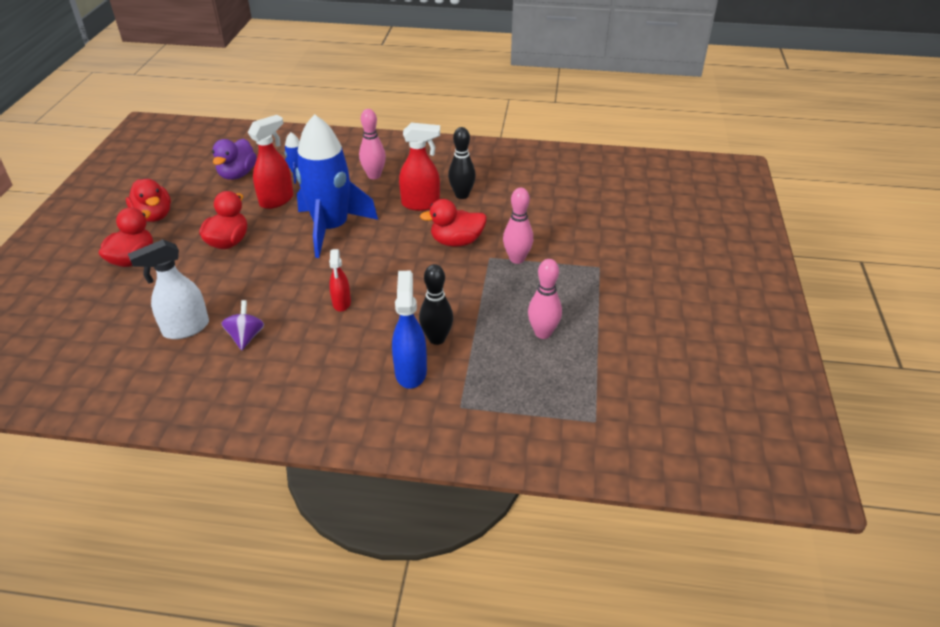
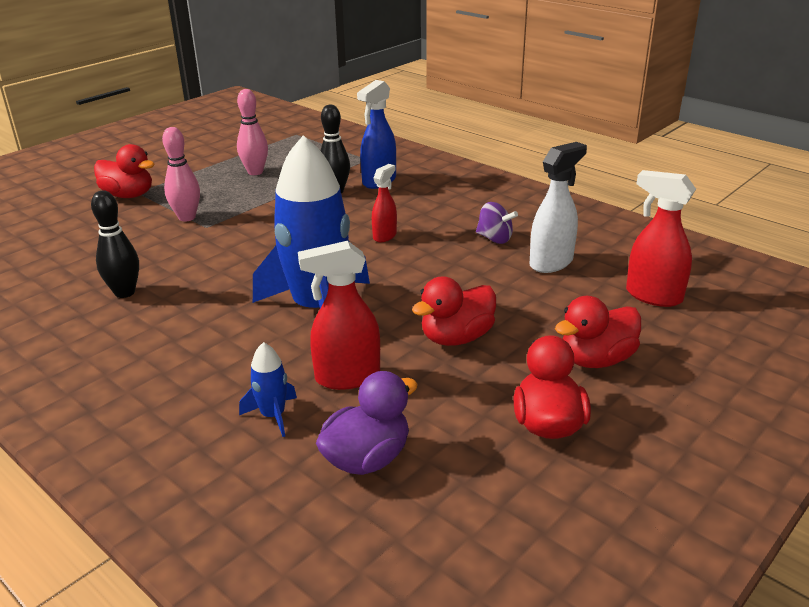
camera: 145 degrees left, 10 degrees down
(185, 328) = (551, 263): white spray bottle -> white spray bottle turned 45 degrees counterclockwise
(246, 337) = (494, 239): purple spinning top -> purple spinning top turned 90 degrees counterclockwise
(374, 175) = (177, 363): pink bowling pin -> none
(421, 204) = (183, 299): red spray bottle -> red spray bottle (653, 296)
(456, 241) = (212, 248): red duck -> red duck (128, 195)

